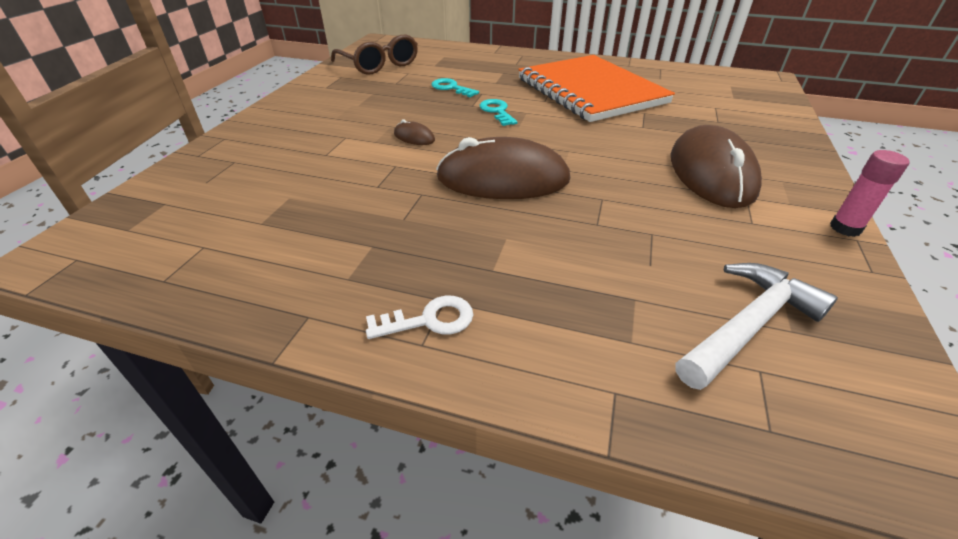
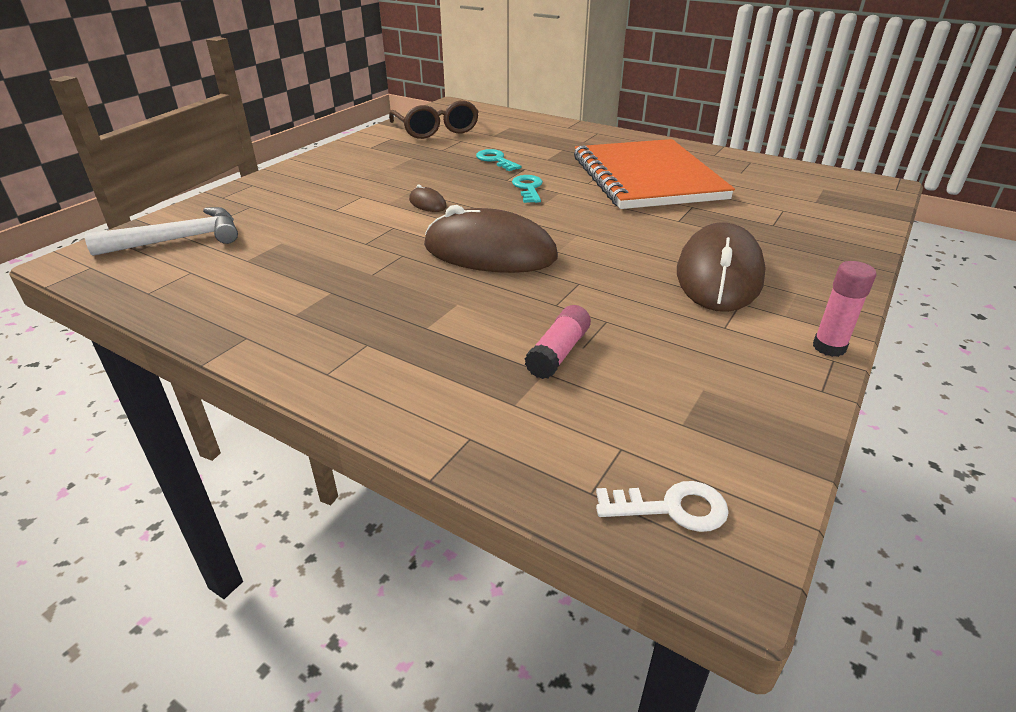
camera: 15 degrees right, 5 degrees down
(429, 320) = (344, 356): white key -> white key (672, 508)
(633, 275) = (558, 353): none -> pink glue stick
(747, 325) = (639, 412): white hammer -> white hammer (178, 240)

